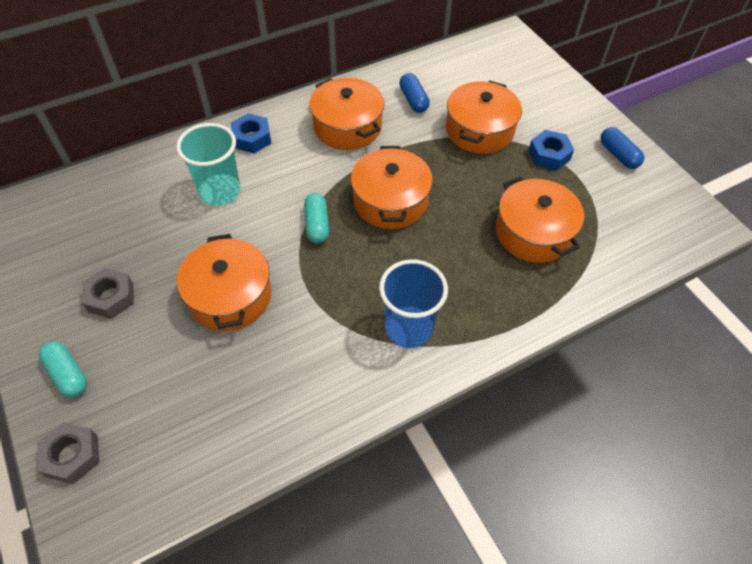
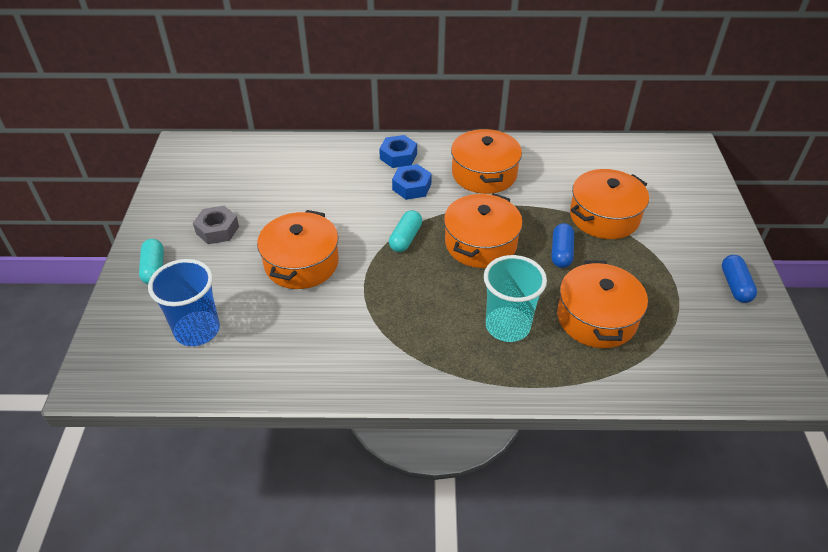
camera: 30 degrees right, 10 degrees down
(72, 456) = (120, 323): grey nut -> none
(220, 192) = (346, 186): turquoise cup -> turquoise cup (507, 326)
(408, 328) = (426, 346): blue cup -> blue cup (197, 330)
(413, 100) = (558, 172): blue capsule -> blue capsule (561, 252)
(549, 155) = (660, 260): blue nut -> blue nut (411, 187)

